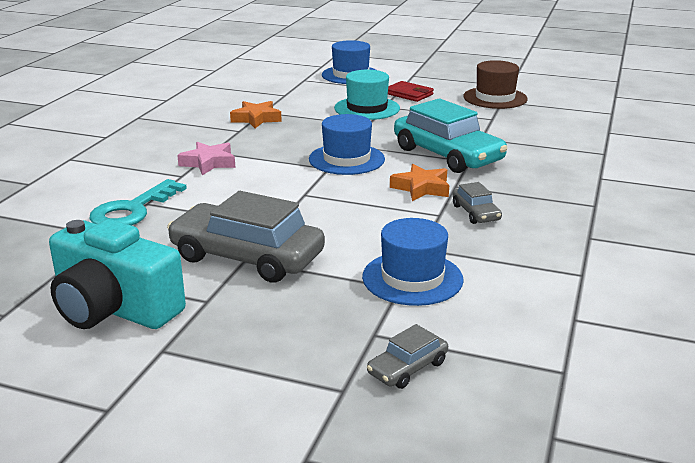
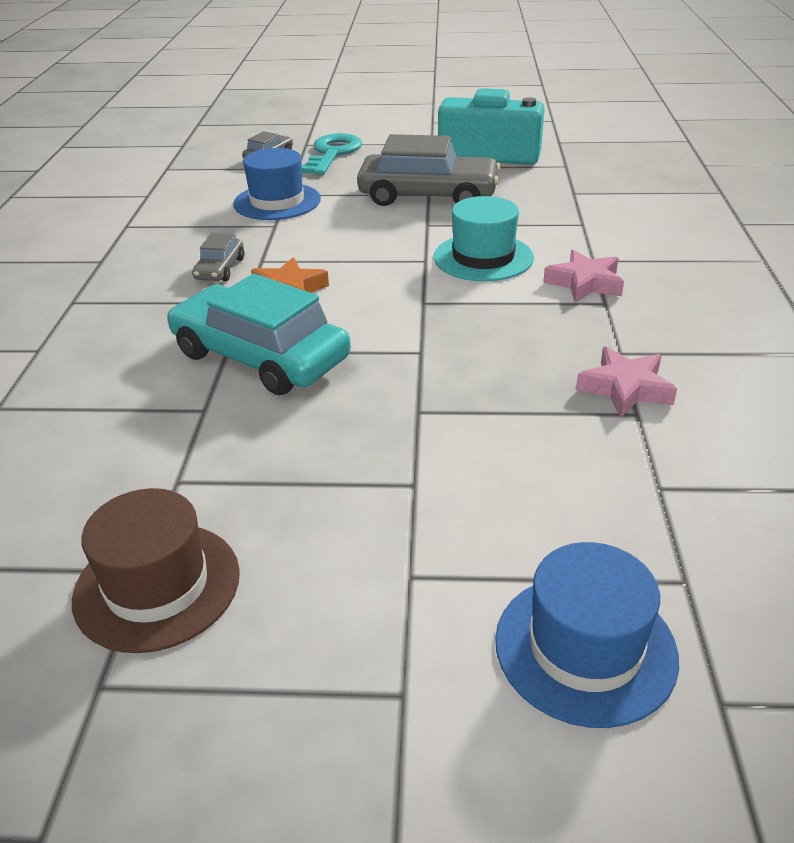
camera: 165 degrees right, 10 degrees up
(132, 210) = (584, 215): turquoise key -> turquoise key (332, 153)
(256, 119) = (625, 388): orange star -> pink star
(346, 159) = (407, 321): blue hat -> none
(367, 108) = (446, 467): turquoise hat -> turquoise hat (483, 257)
(409, 94) = (377, 557): red wallet -> none
(475, 213) = (220, 269): grey car -> grey car turned 135 degrees counterclockwise

